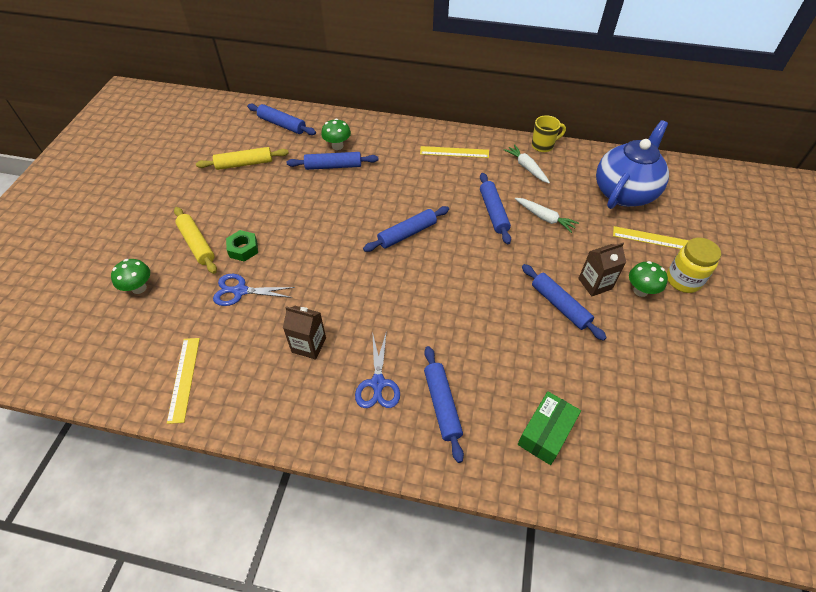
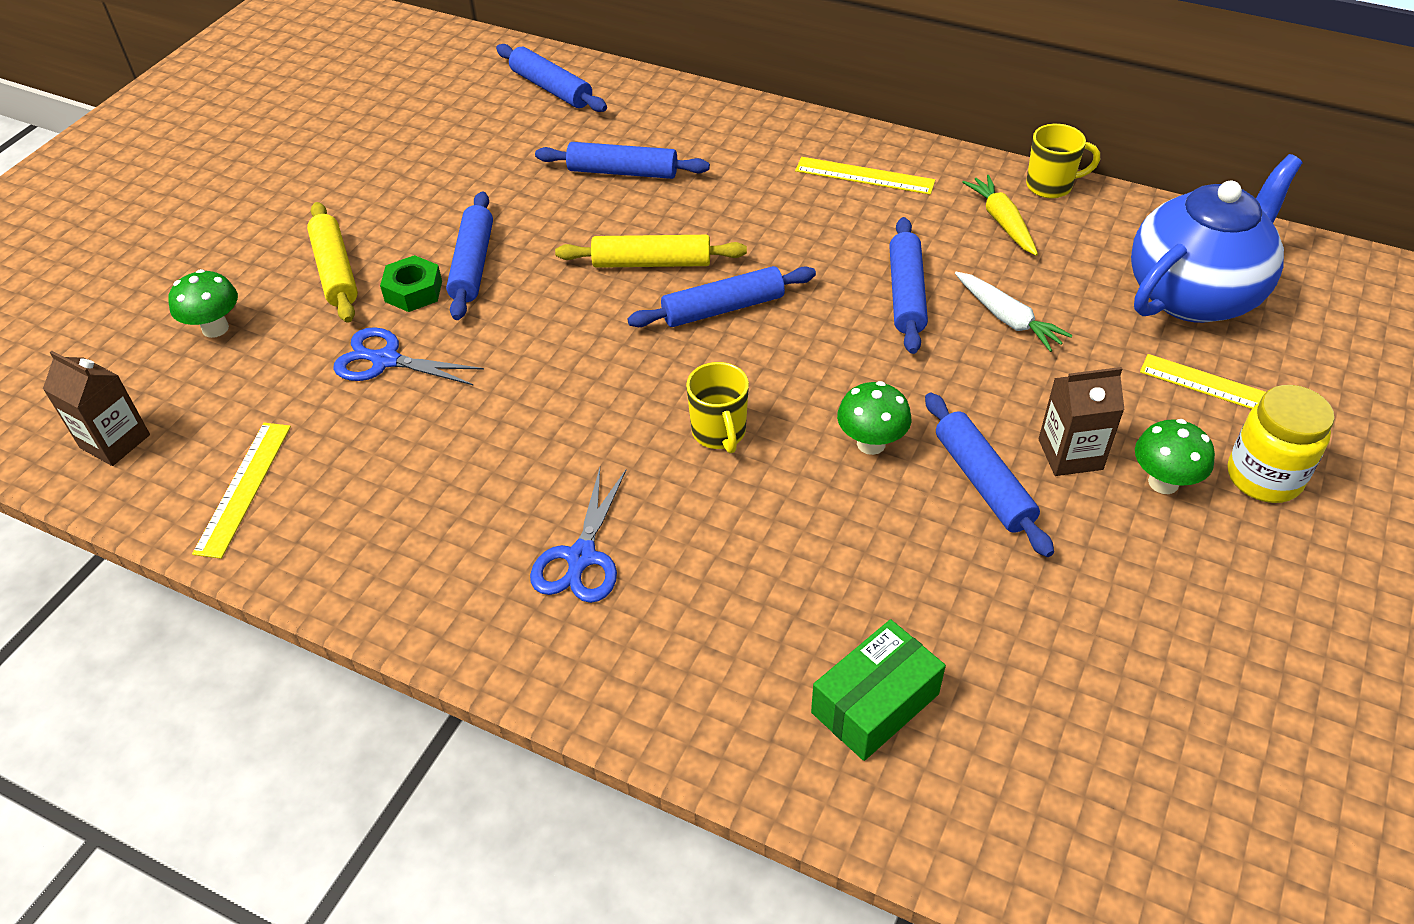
camera: 15 degrees right, 5 degrees down
(244, 164) = (462, 148): yellow rolling pin -> yellow rolling pin (652, 263)
(309, 345) = (477, 470): brown carton -> brown carton (115, 441)
(337, 146) = (642, 138): green mushroom -> green mushroom (871, 443)
(426, 302) = (719, 433): none -> yellow mug
(442, 405) = (689, 616): blue rolling pin -> blue rolling pin (473, 264)
(526, 167) = (1002, 222): white carrot -> yellow carrot

